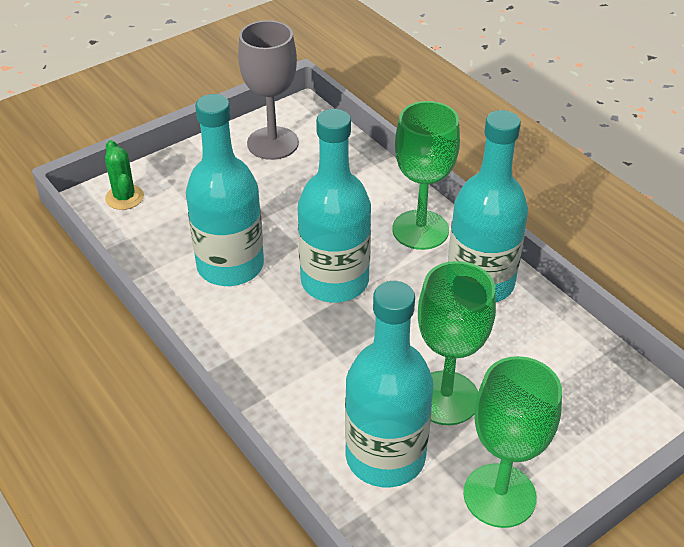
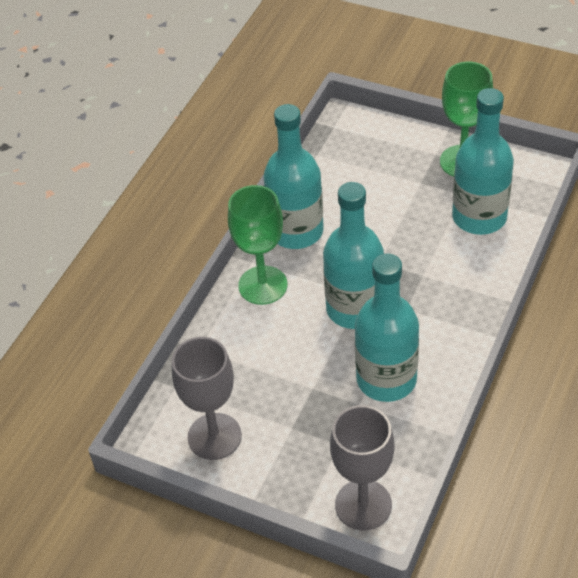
camera: 115 degrees left, 5 degrees up
(124, 197) = (363, 505): green cactus -> grey goblet
(445, 398) = (413, 209): green goblet -> none

